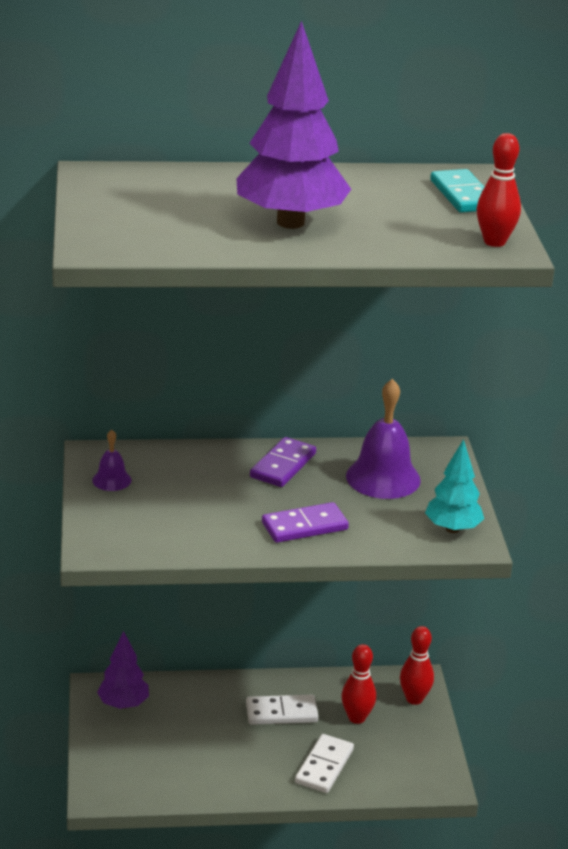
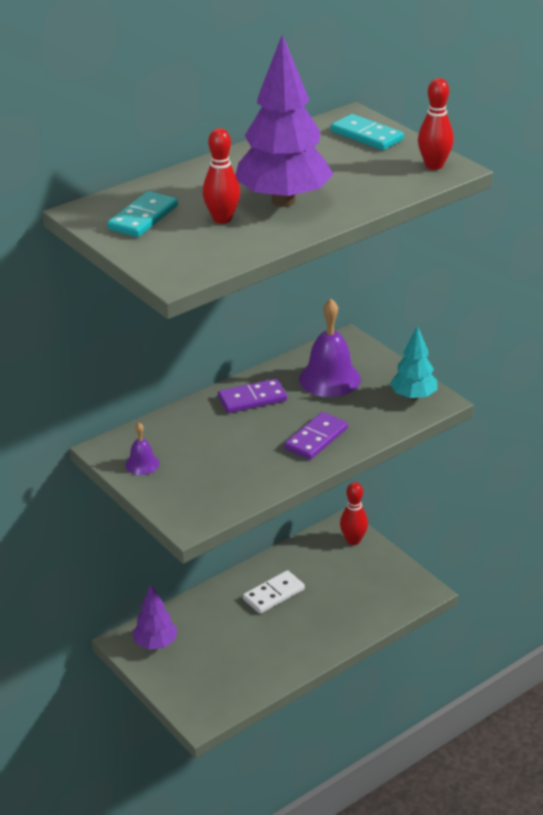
camera: 30 degrees left, 5 degrees up
(136, 193) = (143, 218): none -> turquoise domino
(283, 465) = (252, 399): purple domino -> purple domino turned 75 degrees clockwise
(324, 766) = (337, 618): white domino -> none
(356, 718) = (327, 573): red bowling pin -> red bowling pin (222, 219)

